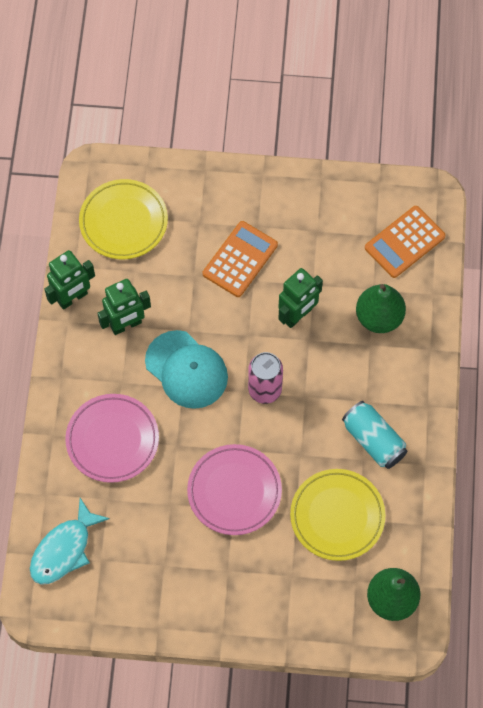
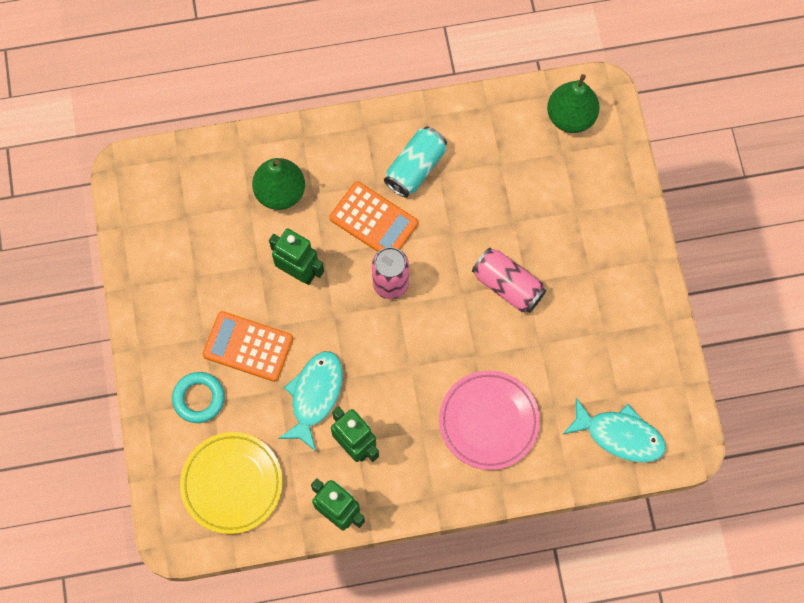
camera: 105 degrees left, 5 degrees up
(179, 303) = (315, 396): none -> turquoise fish
(186, 370) = (390, 368): turquoise cap -> none
(205, 212) = (199, 398): none -> turquoise ring
(234, 491) = (507, 285): pink plate -> pink can
(337, 516) = (504, 183): yellow plate -> none
(404, 242) = (187, 186): orange calculator -> orange calculator (373, 221)

